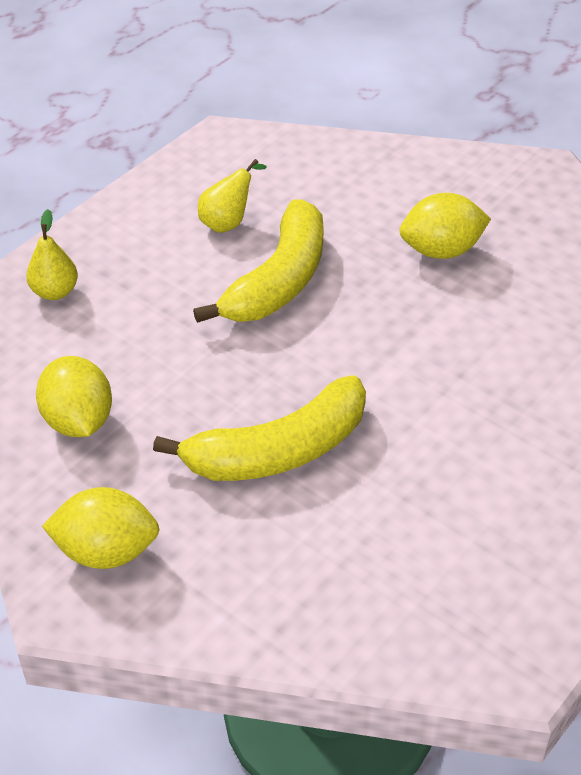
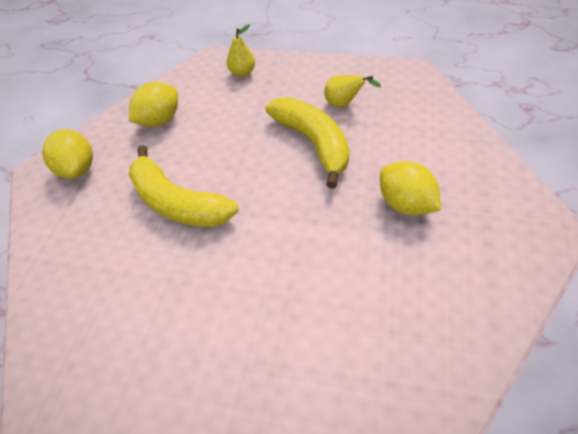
camera: 65 degrees right, 5 degrees up
(278, 281) = (313, 143): yellow banana -> yellow banana turned 120 degrees counterclockwise

